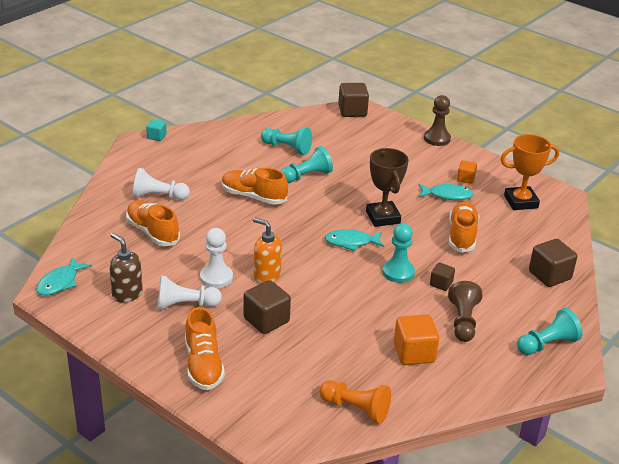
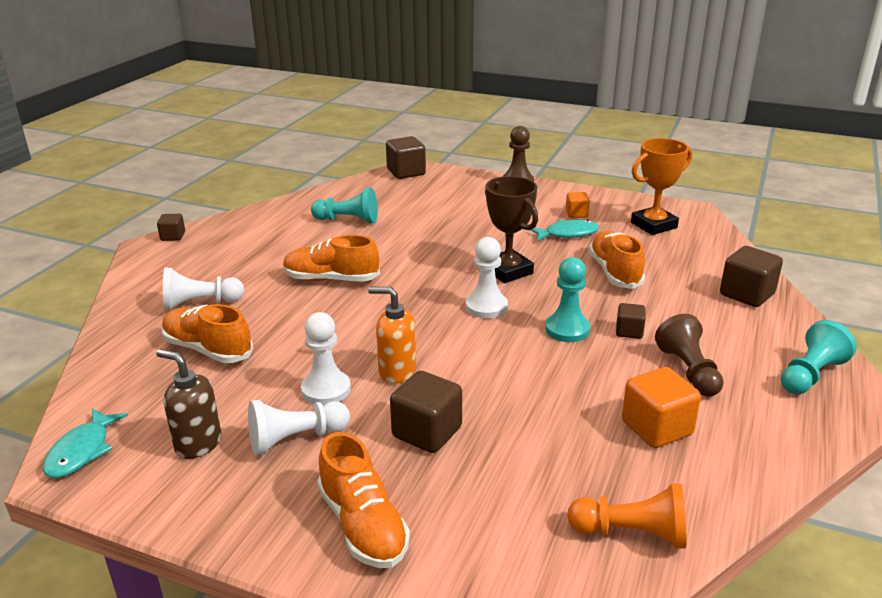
camera: 15 degrees left, 5 degrees down
(156, 136) = (173, 236): turquoise cube -> brown cube
(306, 176) = (388, 245): turquoise pawn -> none
(351, 242) = (486, 307): turquoise fish -> white pawn

